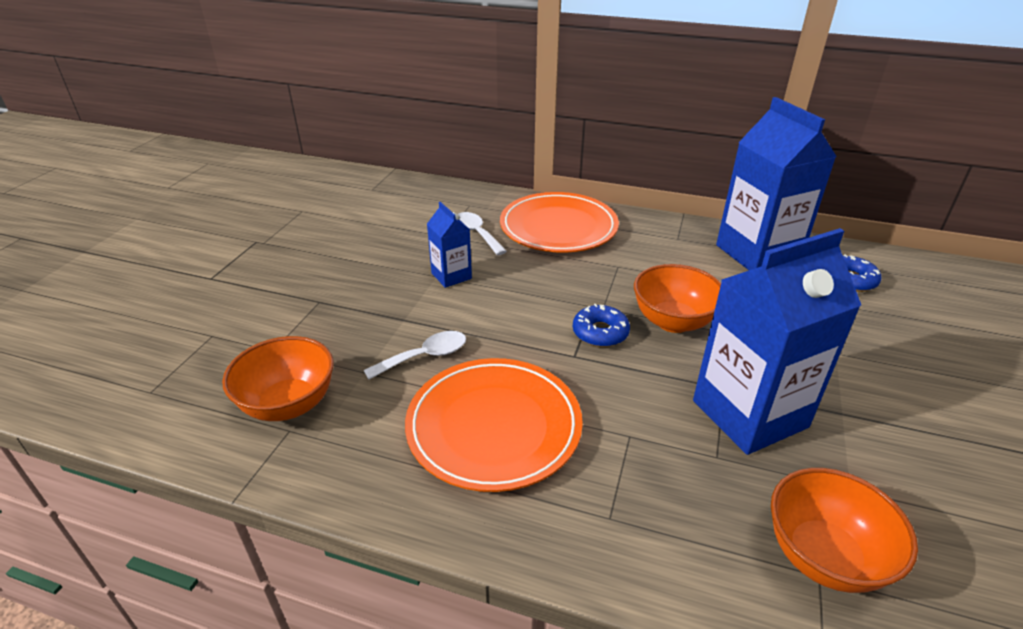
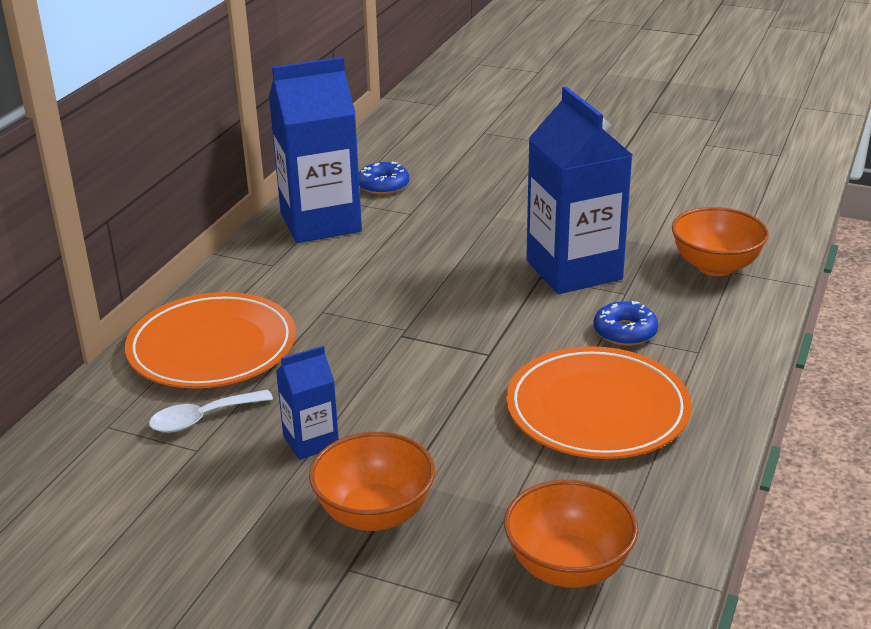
camera: 85 degrees left, 5 degrees down
(425, 356) = (483, 459): white spoon -> none
(600, 332) = (451, 334): blue donut -> blue donut (625, 332)
(673, 321) = (437, 289): orange bowl -> orange bowl (374, 514)

